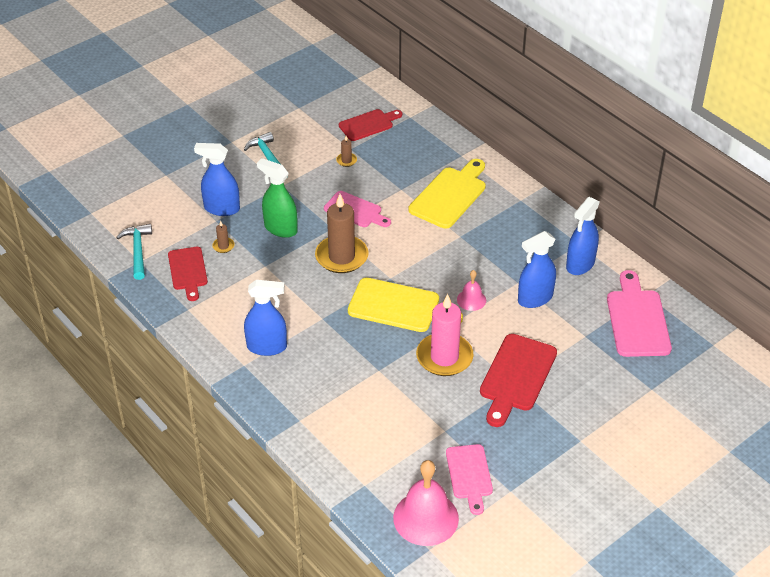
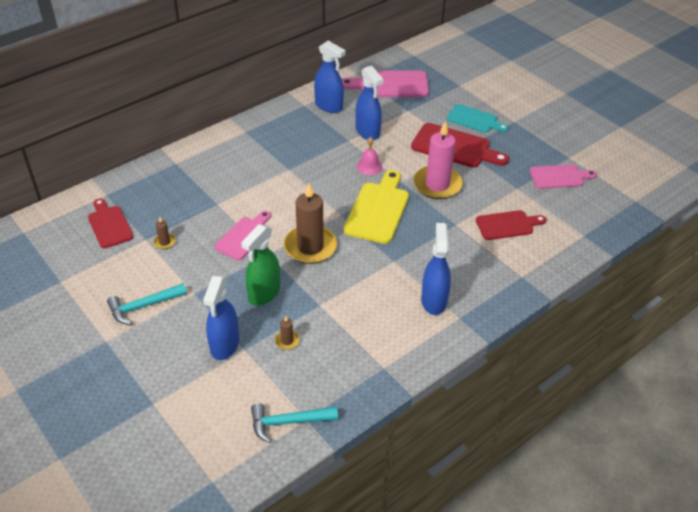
camera: 90 degrees left, 0 degrees up
(188, 271) = (325, 371): red cutting board -> red cutting board (507, 225)
(426, 518) = (607, 201): pink bell -> none
(450, 195) = (232, 172): yellow cutting board -> none
(576, 399) = (474, 120): none -> turquoise cutting board

